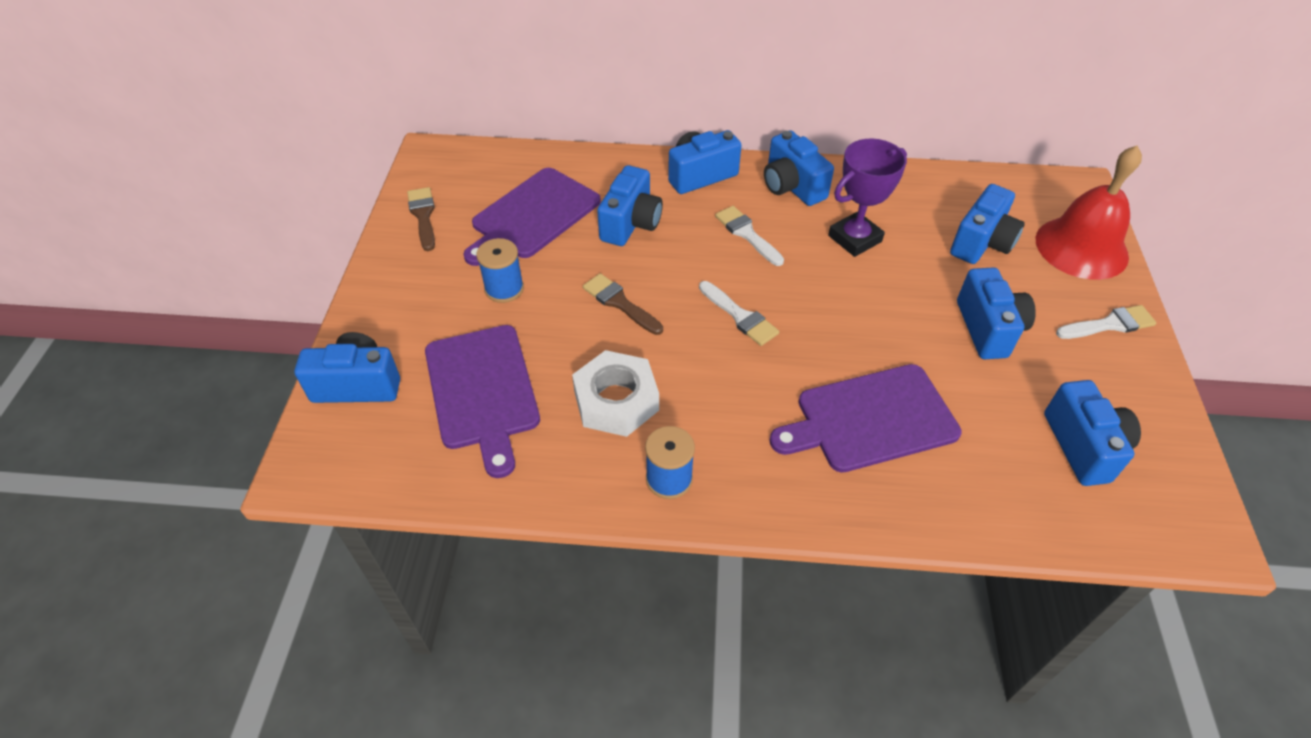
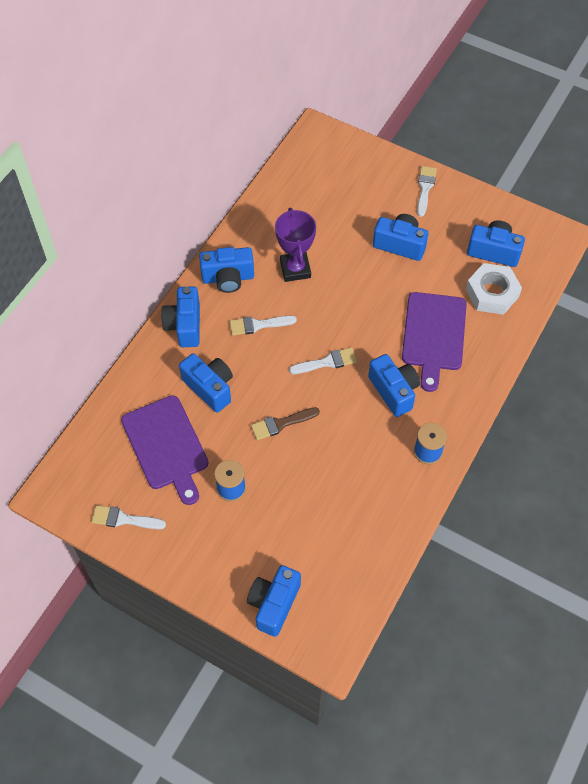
camera: 65 degrees left, 10 degrees up
(423, 216) = (124, 519): brown brush -> white brush
(482, 391) = (316, 529): purple cutting board -> none
(616, 400) = (360, 457): white nut -> white nut (492, 293)
(981, 243) = (334, 207): blue camera -> blue camera (394, 391)
(1081, 247) = (364, 163): red bell -> none

